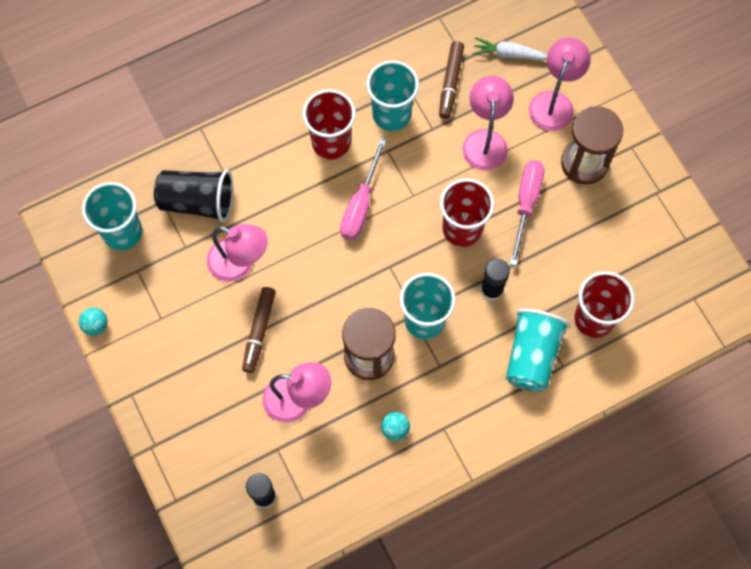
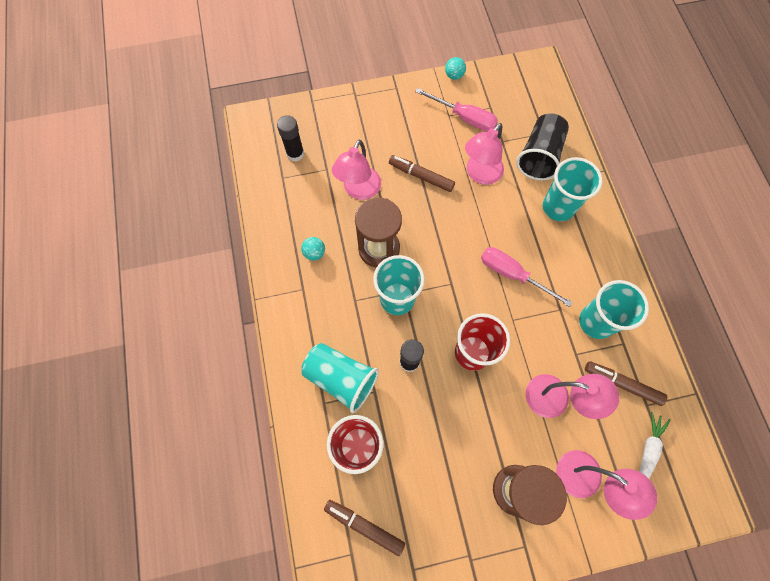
camera: 105 degrees right, 0 degrees up
(123, 232) = (523, 103): turquoise cup -> turquoise cup (558, 207)
(331, 142) = (575, 265): red cup -> none
(526, 204) = (484, 418): pink screwdriver -> pink screwdriver (464, 118)
(665, 293) = (364, 526): none -> brown marker

